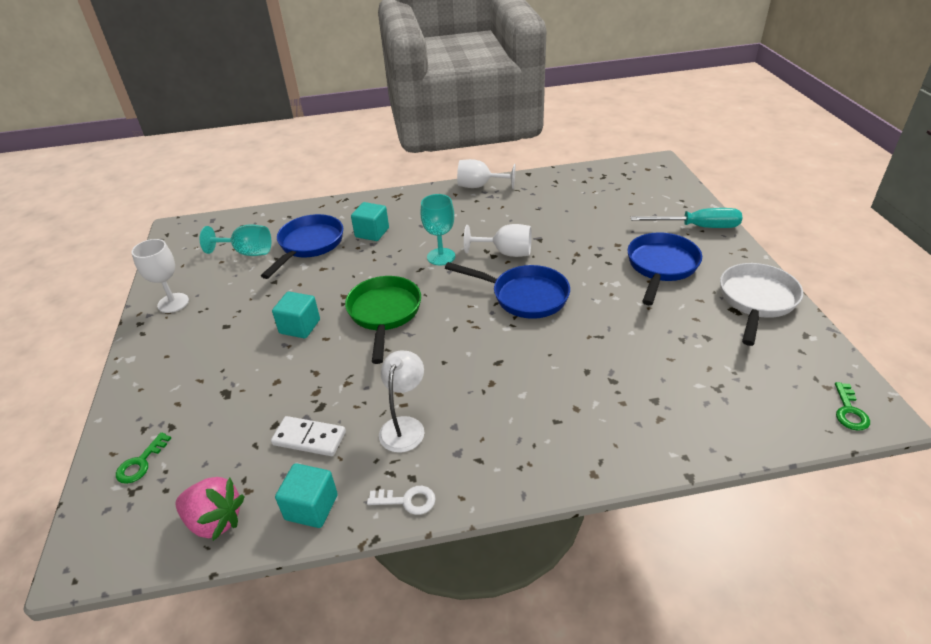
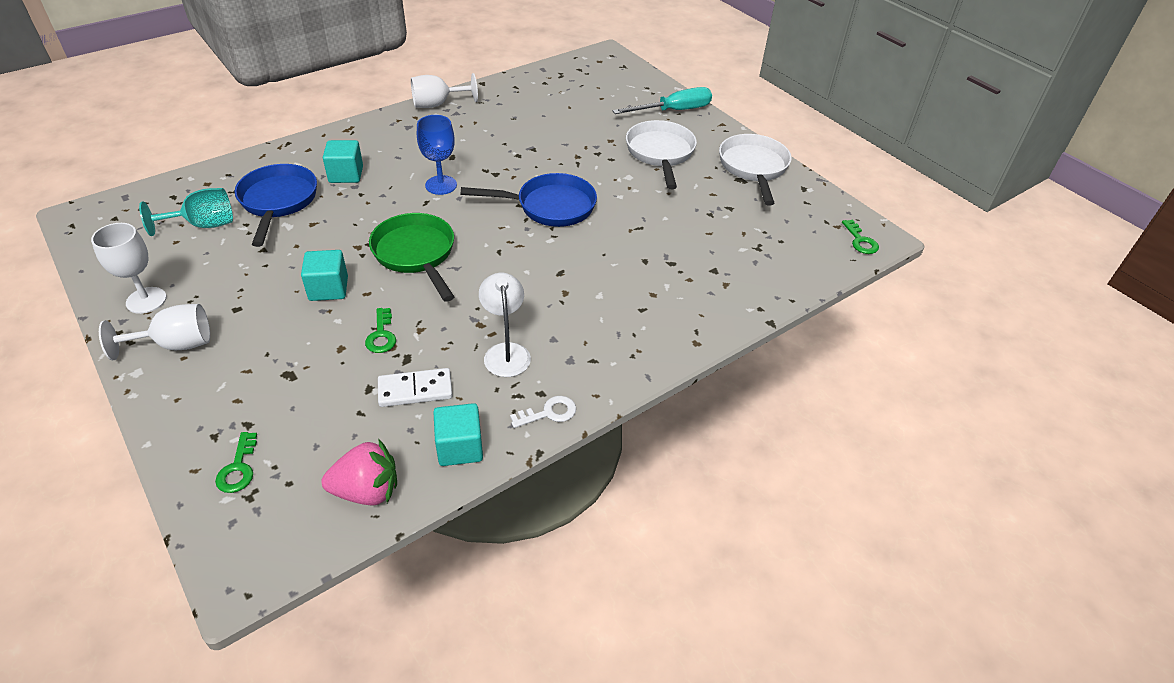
camera: 30 degrees left, 5 degrees up
(313, 379) = (381, 335): none -> green key
(441, 257) = (441, 185): turquoise goblet -> blue goblet
(506, 253) = (507, 168): white goblet -> white goblet (175, 344)
(661, 267) = (660, 154): blue pan -> white pan

